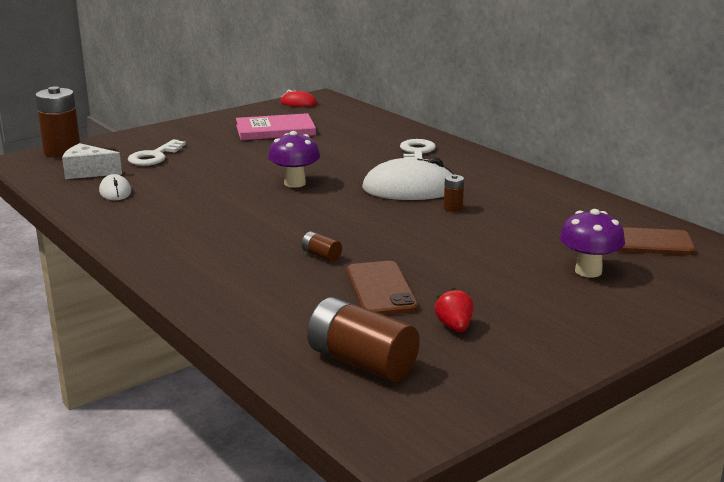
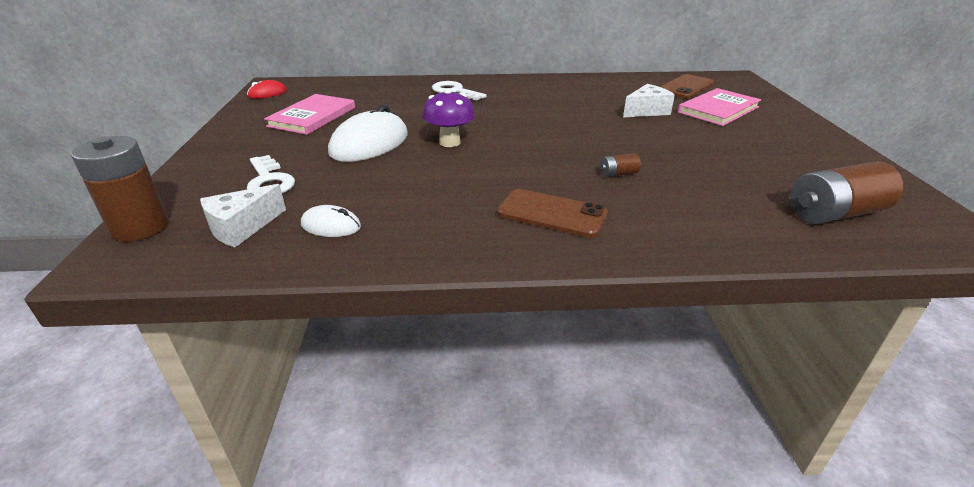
camera: 55 degrees left, 10 degrees up
(381, 289) = (702, 171): brown phone -> brown phone (552, 213)
(410, 189) = (522, 112): white mouse -> white mouse (369, 144)
(453, 208) = (575, 111): brown battery -> none
(454, 327) = (784, 167): red strawberry -> none
(512, 237) = (646, 111): none -> white cheese
(588, 271) = (718, 110): purple mushroom -> pink book

